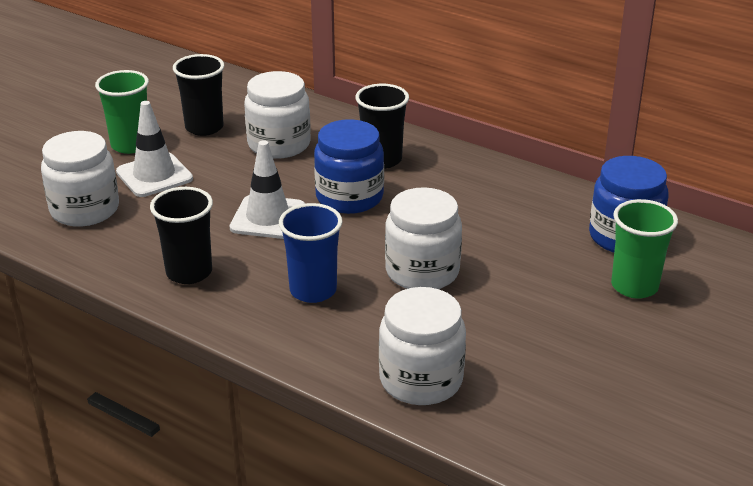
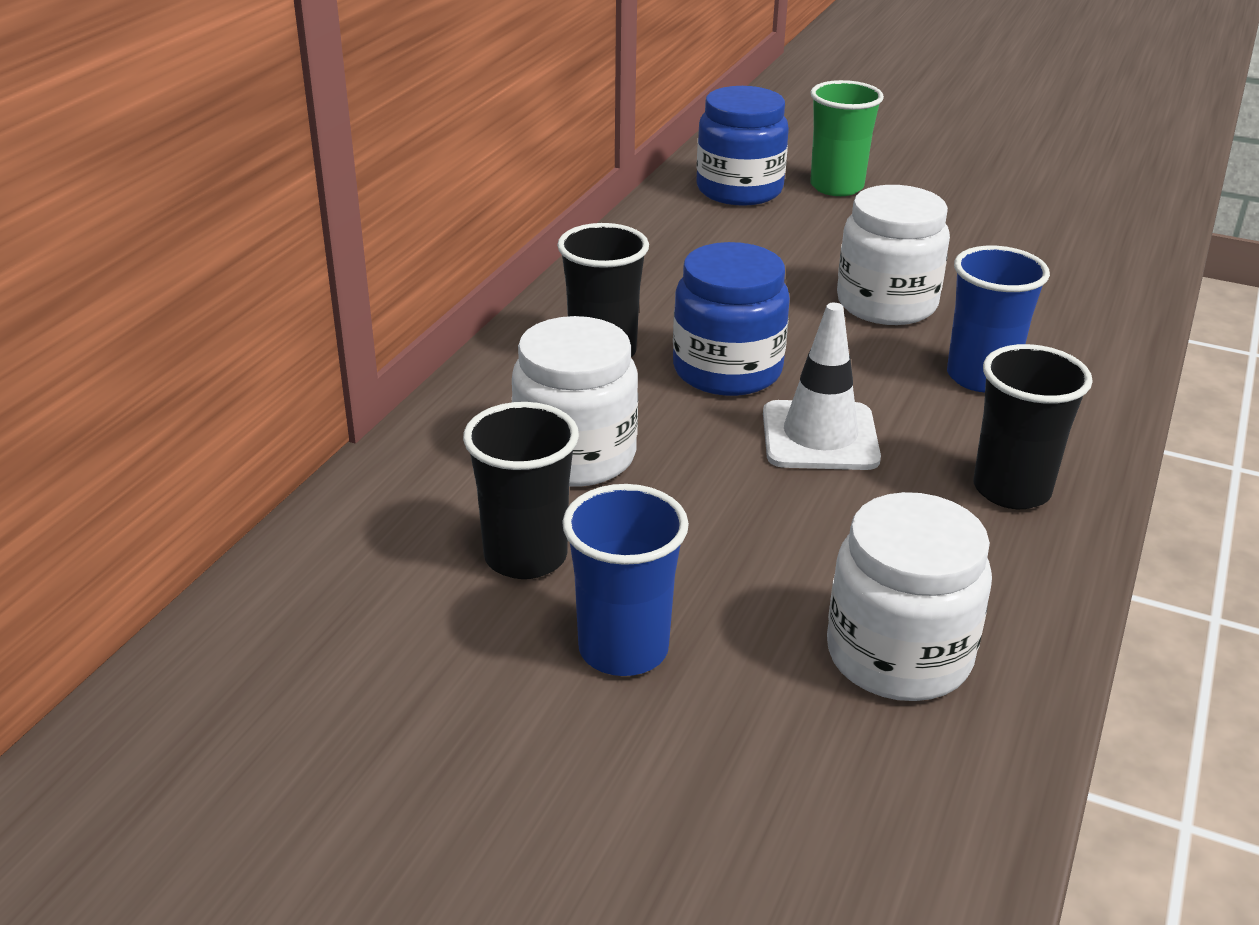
camera: 100 degrees left, 0 degrees up
(130, 145) = (623, 649): green cup -> blue cup
(154, 175) = (736, 587): white traffic cone -> none
(421, 380) = (1096, 293): white jar -> none

